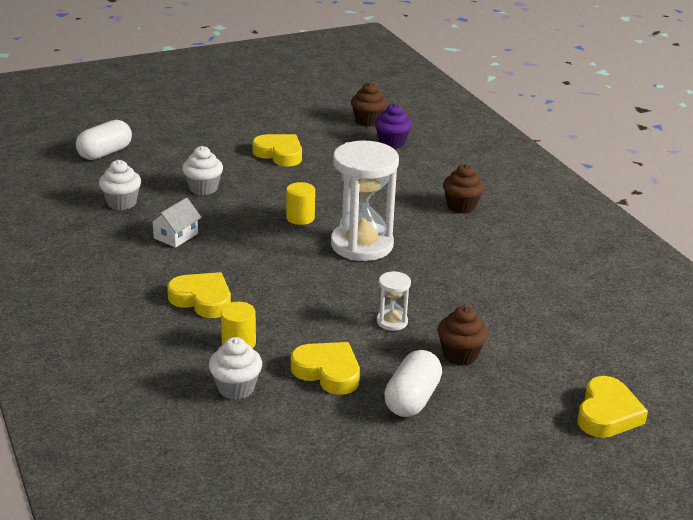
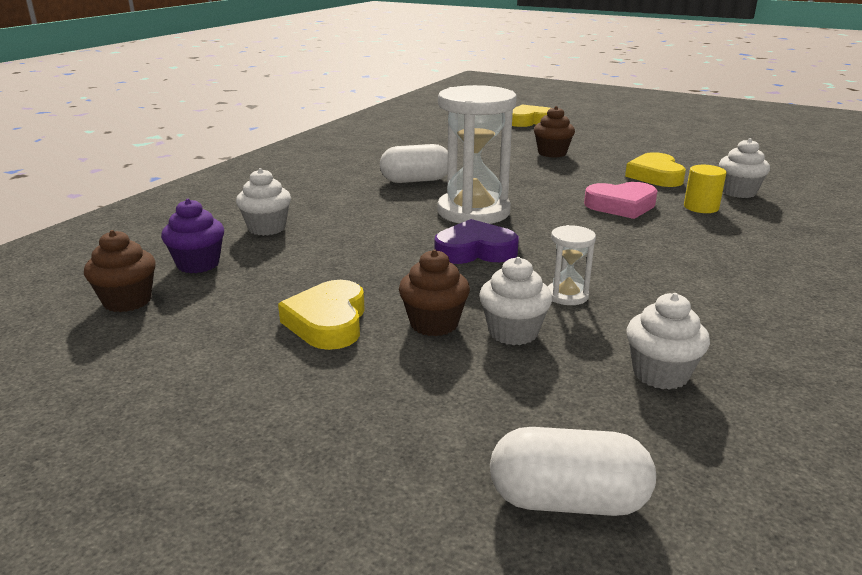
camera: 125 degrees left, 5 degrees down
(176, 236) = (641, 297): white house -> none
(202, 299) = (693, 239): yellow heart -> none
(291, 309) = (621, 206): none -> pink heart
(300, 218) = (475, 251): yellow cylinder -> purple heart
(392, 321) = (559, 175): white hourglass -> white hourglass (567, 295)
(412, 399) = (622, 153): white capsule -> white capsule (416, 180)
(424, 171) = (267, 228): none -> white cupcake
(461, 206) = (328, 196): brown cupcake -> brown cupcake (434, 324)

